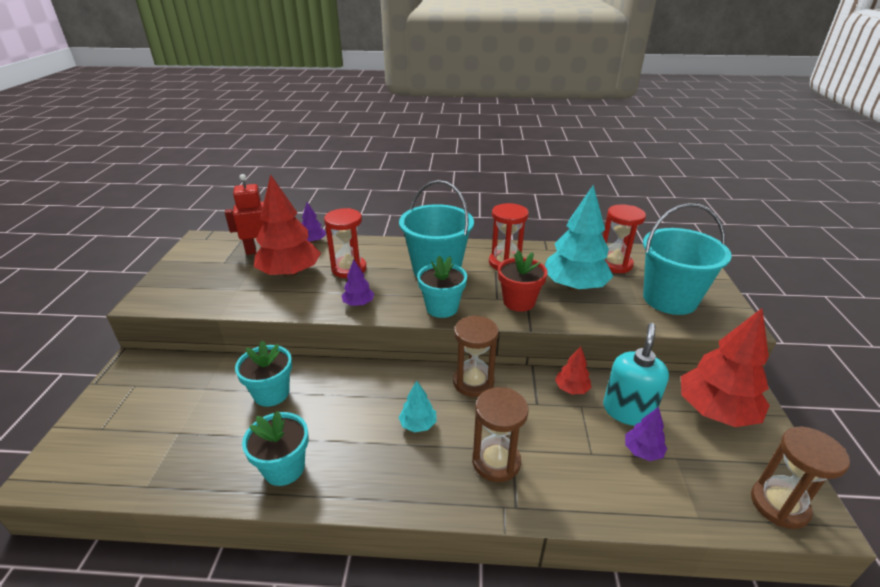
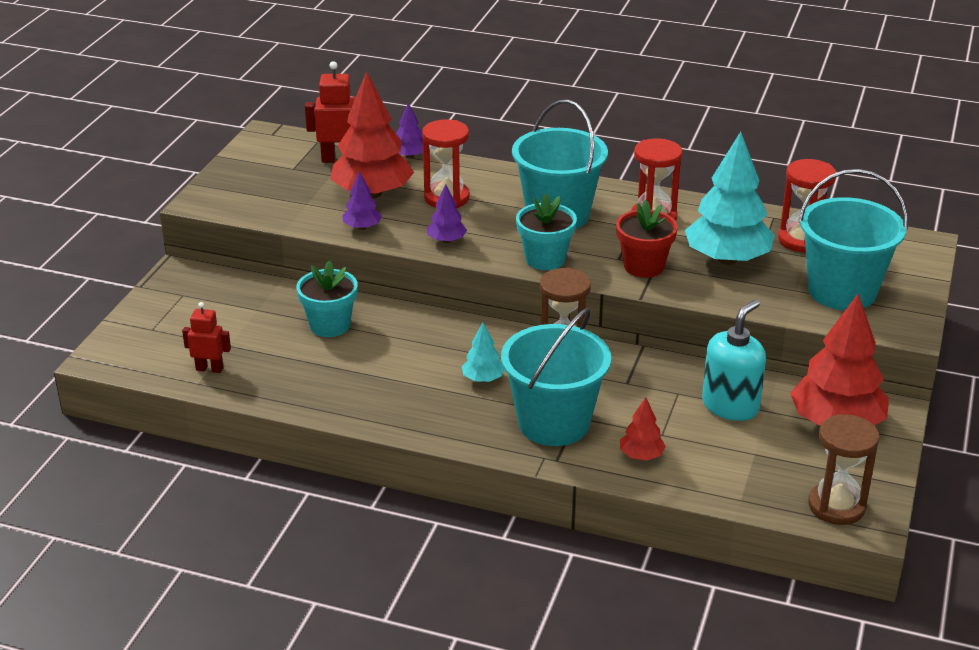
camera: 15 degrees right, 0 degrees up
(158, 465) = (209, 369): none -> red robot
(284, 468) = (333, 391): turquoise flower pot -> none
(496, 462) = (554, 423): brown hourglass -> turquoise bucket
(571, 389) = (677, 376): red tree -> red tree (641, 455)
(642, 451) = (720, 442): purple tree -> purple tree (362, 227)

